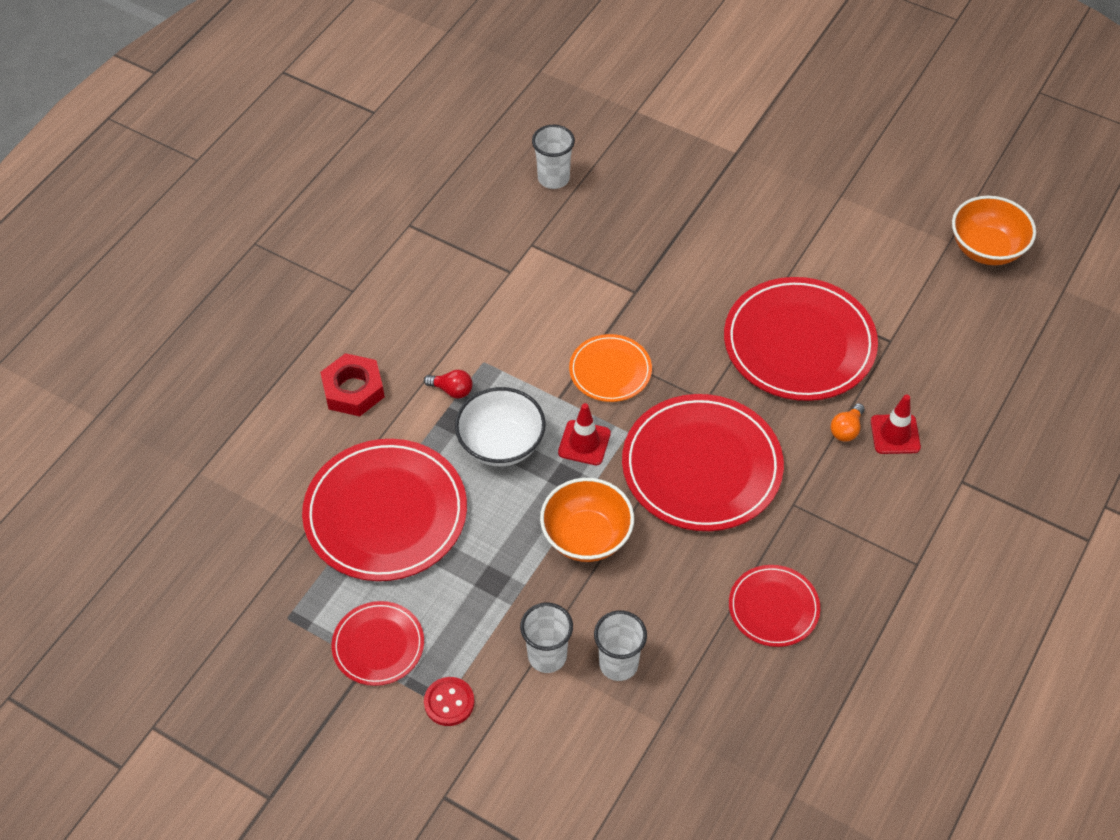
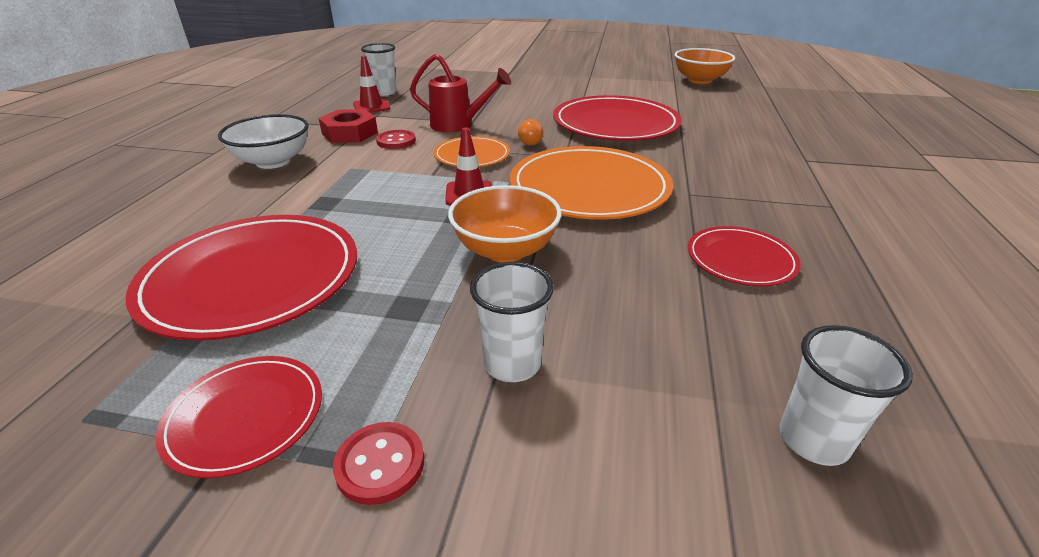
camera: 20 degrees left, 20 degrees down
(353, 390) = (211, 202): red nut -> red nut (350, 133)
(452, 390) = (322, 186): red light bulb -> none
(501, 444) = (384, 208): white bowl -> white bowl (273, 162)
(539, 316) = (396, 141): none -> red button
(617, 297) = (459, 125): none -> red watering can
(618, 664) = (611, 348): white cup -> white cup (813, 440)
(702, 466) = (589, 188): red plate -> orange plate
(846, 429) = (690, 152): orange light bulb -> orange light bulb (531, 142)
(895, 434) = (729, 148): red traffic cone -> red traffic cone (371, 106)

